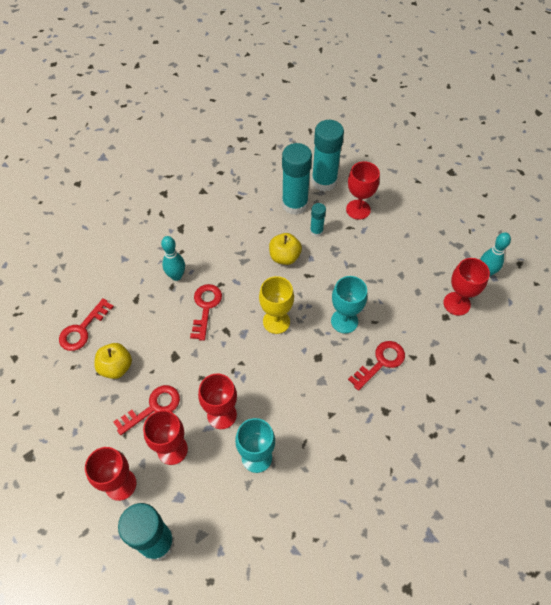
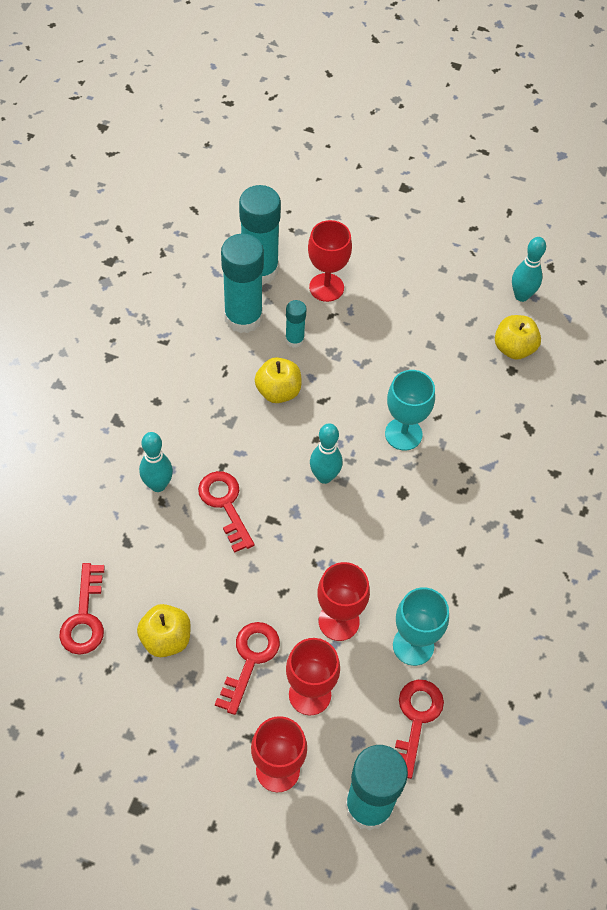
camera: 35 degrees left, 0 degrees up
(276, 321) = (324, 476): yellow goblet -> turquoise bowling pin
(381, 362) = (476, 460): red key -> red key (416, 719)
(456, 303) = (513, 348): red goblet -> yellow apple

